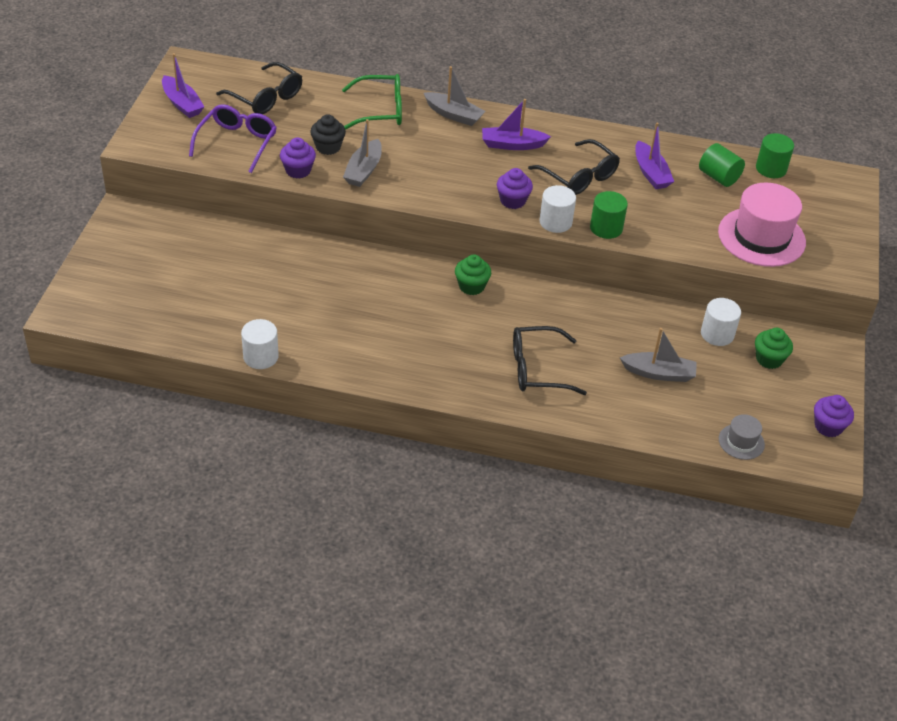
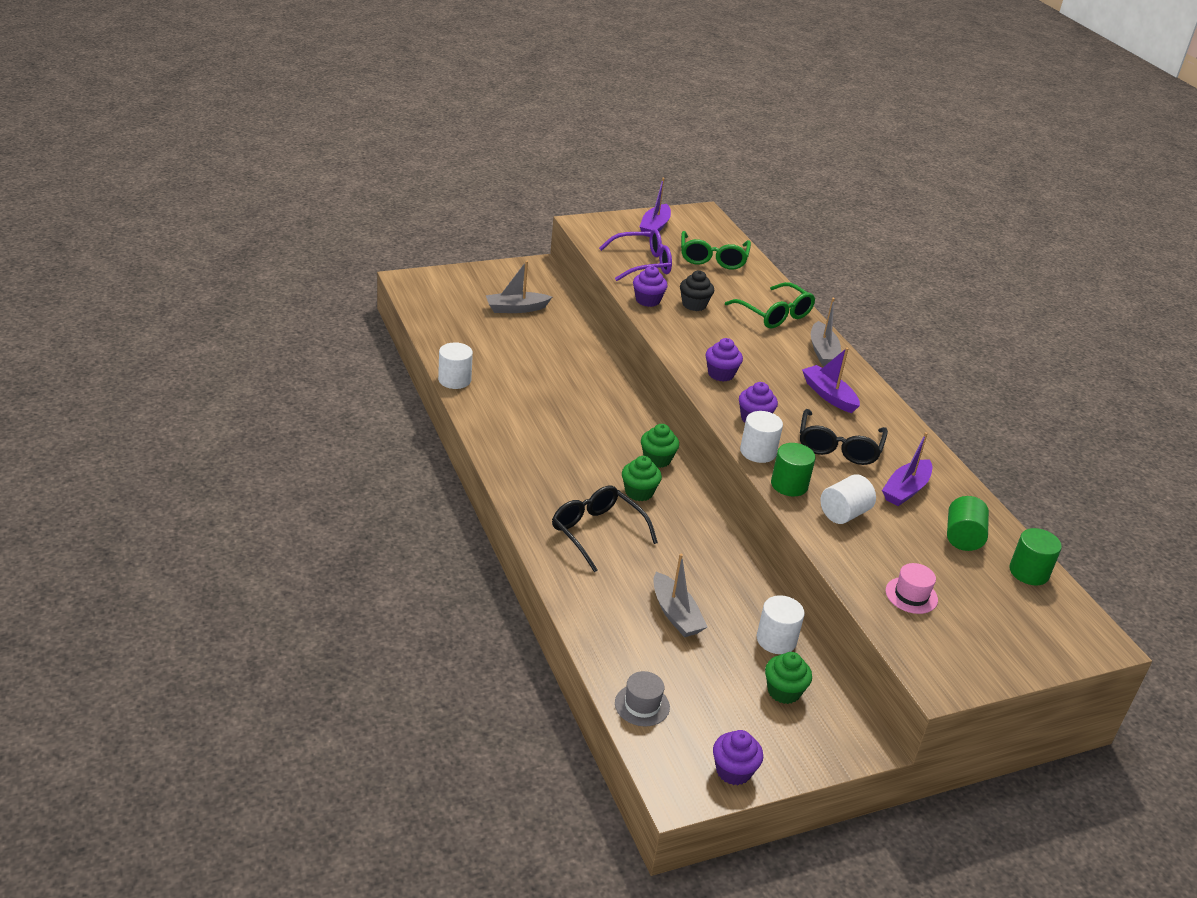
camera: 55 degrees right, 10 degrees down
(266, 98) = (713, 258): black glasses -> green glasses
(363, 170) = (689, 330): grey boat -> grey boat (516, 309)
(440, 186) = (721, 374): none -> purple cupcake
(505, 319) = (639, 492): none -> green cupcake
(657, 219) = (844, 513): none -> white cylinder
(761, 237) = (911, 595): pink hat -> pink hat, size x0.48

